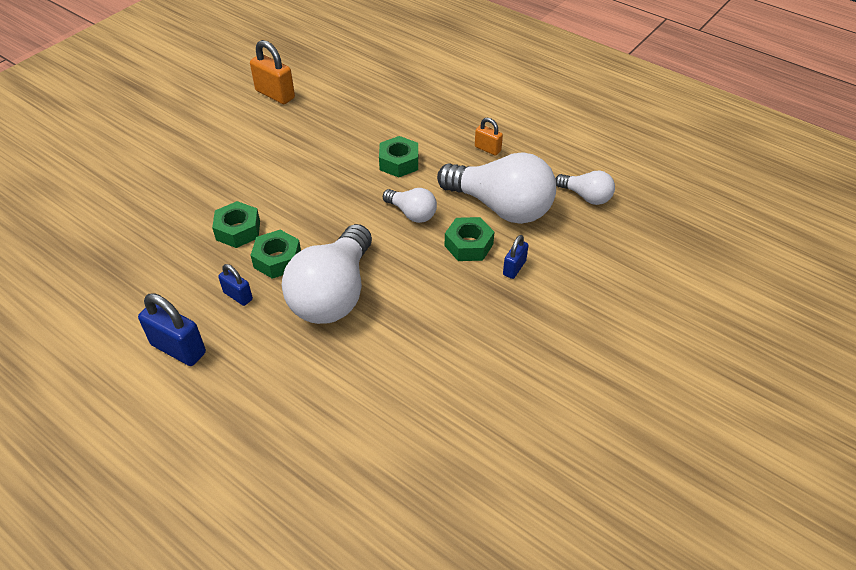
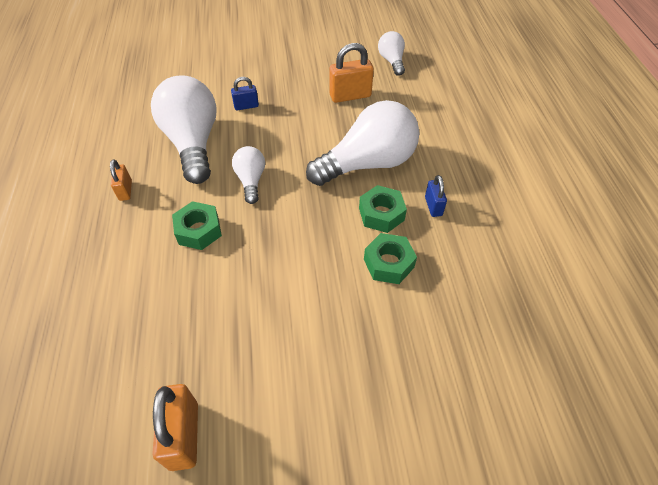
camera: 135 degrees left, 5 degrees up
(178, 349) = (501, 197): blue padlock -> none
(436, 357) = (350, 96): none -> orange padlock
(468, 245) = (249, 135): green nut -> none
(586, 196) = (138, 113): white light bulb -> white light bulb (391, 61)

